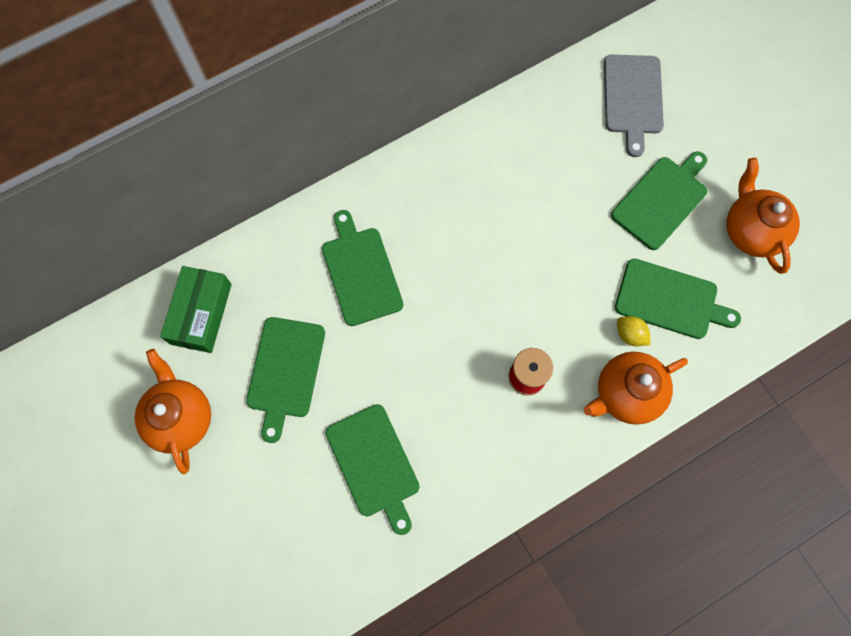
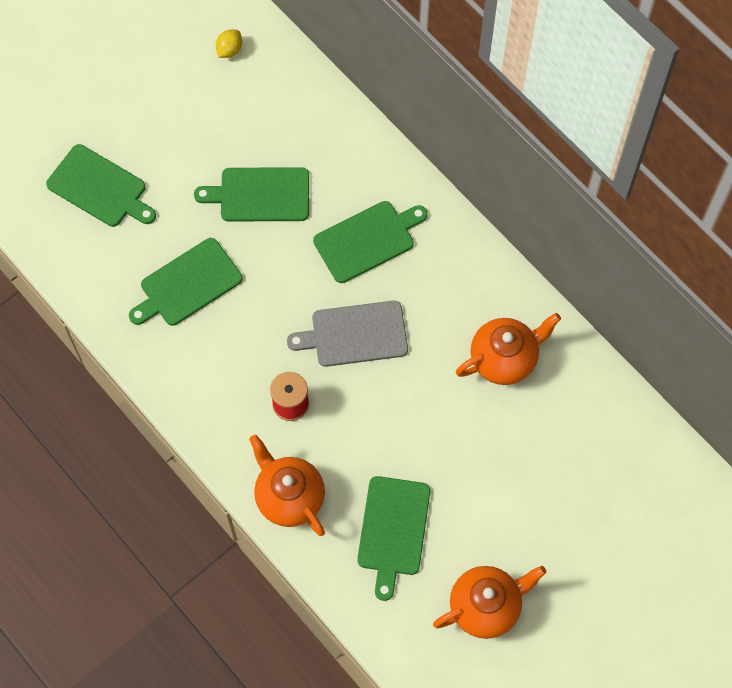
camera: 80 degrees right, 5 degrees down
(181, 418) = (204, 120): orange teapot -> orange teapot (504, 359)
(201, 314) = (302, 114): green box -> none
(630, 334) = (349, 494): yellow lemon -> yellow lemon (229, 50)
(633, 98) = (616, 471): grey cutting board -> grey cutting board (355, 334)
(661, 200) = (502, 511): green cutting board -> green cutting board (100, 188)

